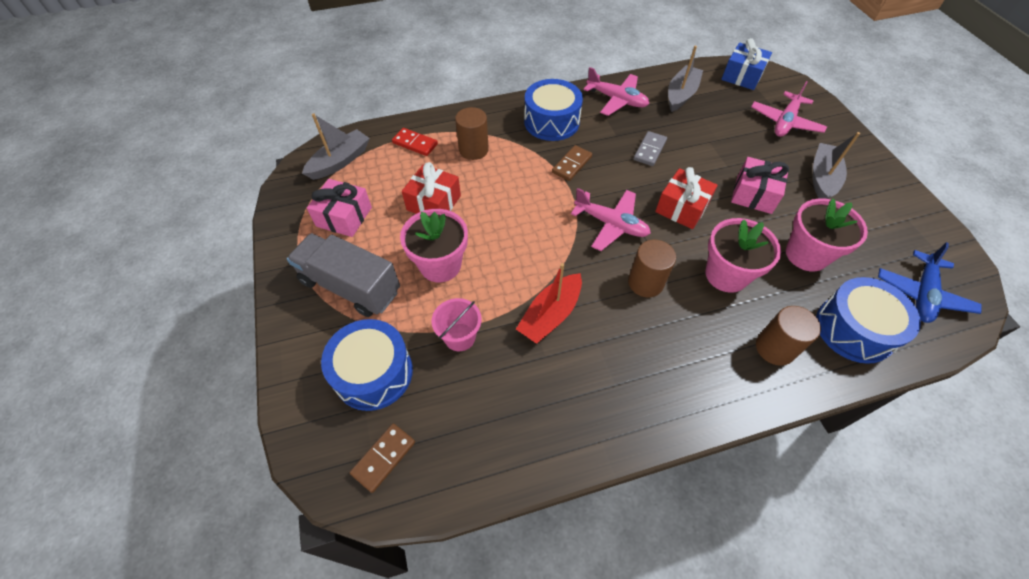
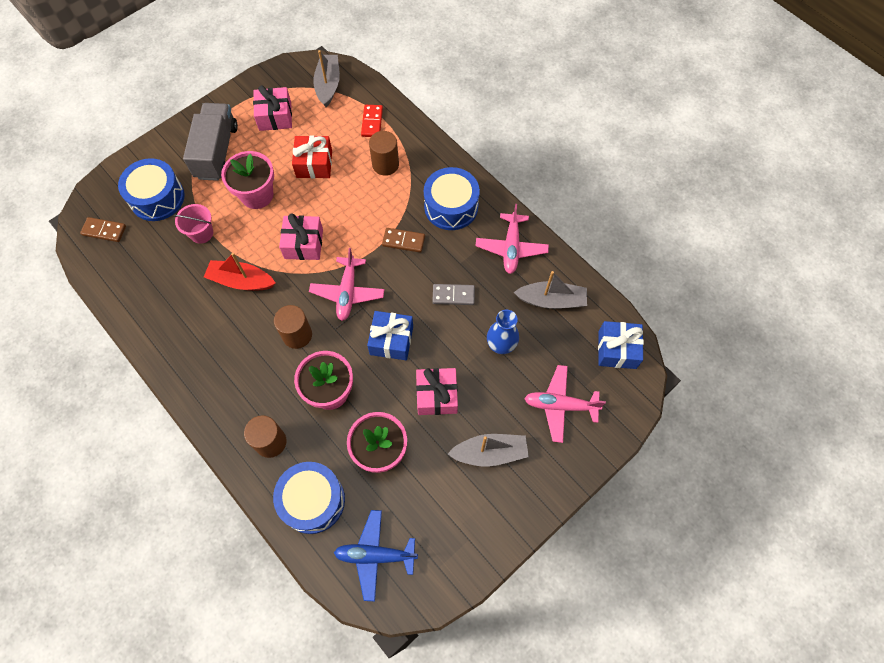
camera: 65 degrees right, 10 degrees up
(340, 161) = (328, 85): grey boat -> grey boat turned 105 degrees counterclockwise
(531, 242) = (303, 244): none -> pink gift
(682, 208) = (391, 340): red gift -> blue gift
(715, 137) = (501, 345): none -> blue vase

